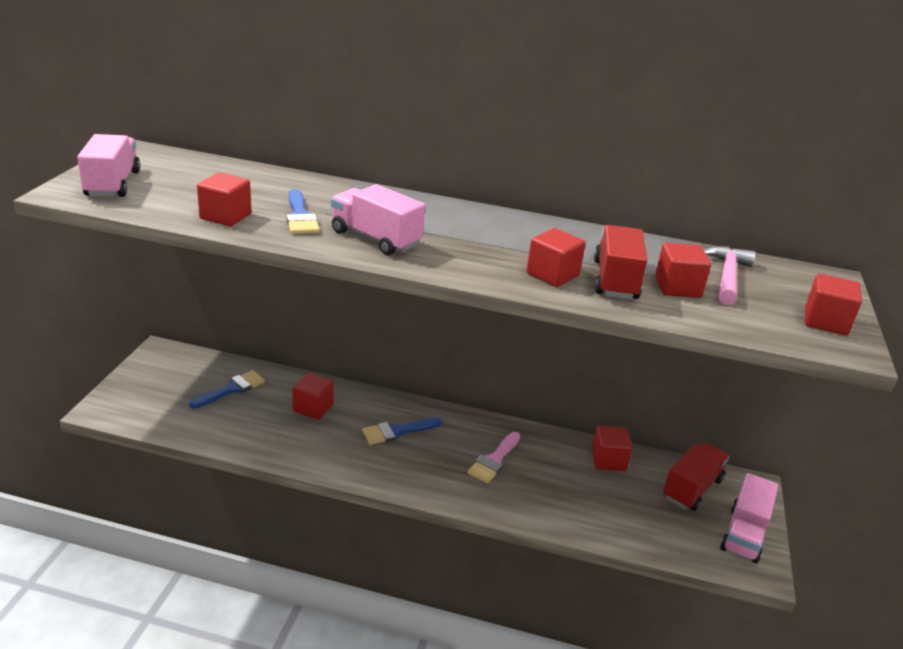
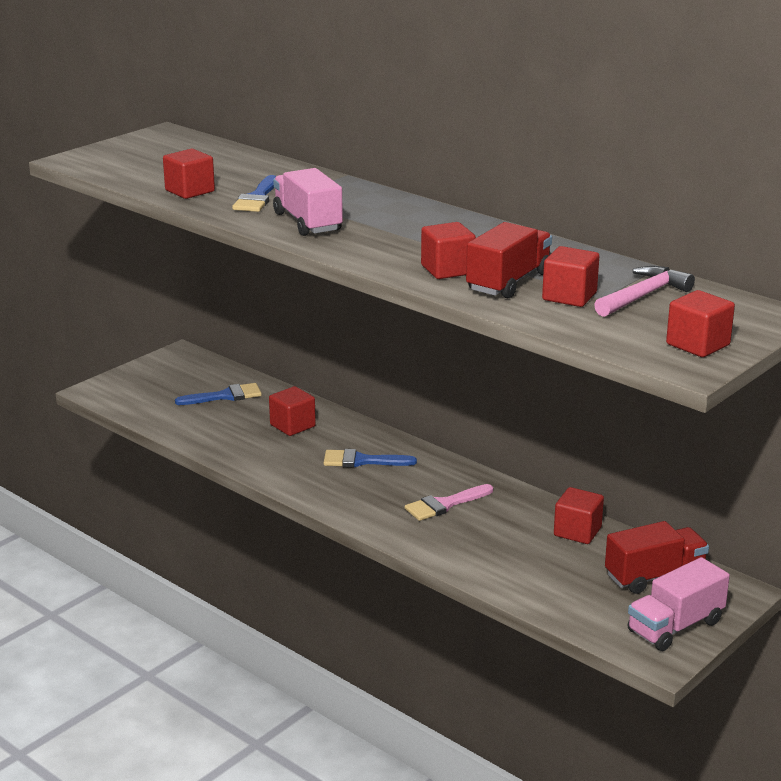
camera: 30 degrees right, 5 degrees down
(113, 184) = (118, 157): pink truck -> none

